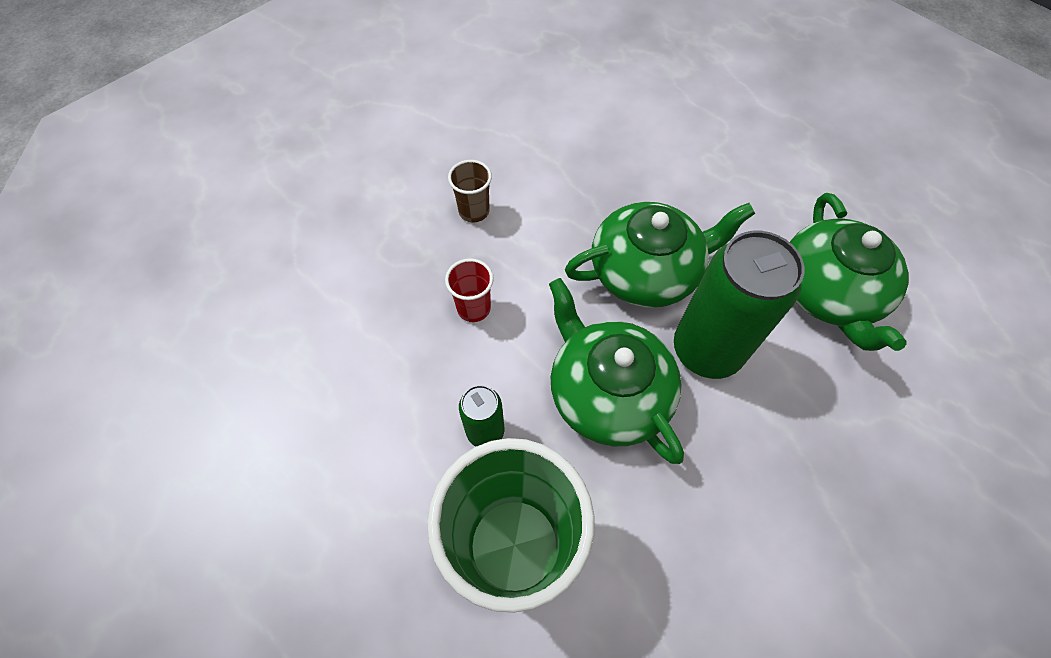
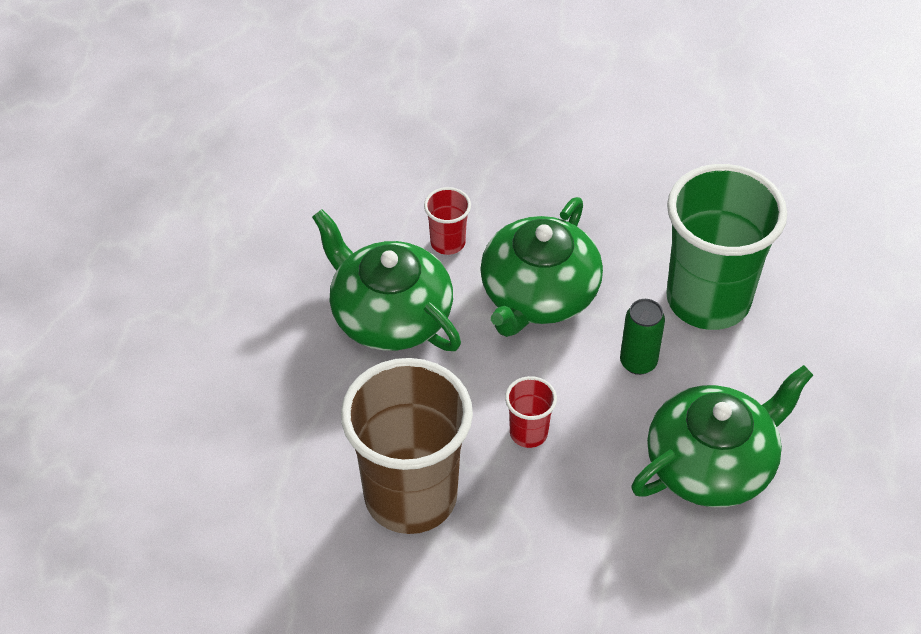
camera: 120 degrees left, 10 degrees down
(474, 211) = (410, 496): brown cup -> brown cup, size x2.35
(706, 350) = (447, 243): green can -> red cup
(828, 293) = (326, 179): green teapot -> green teapot (712, 464)

